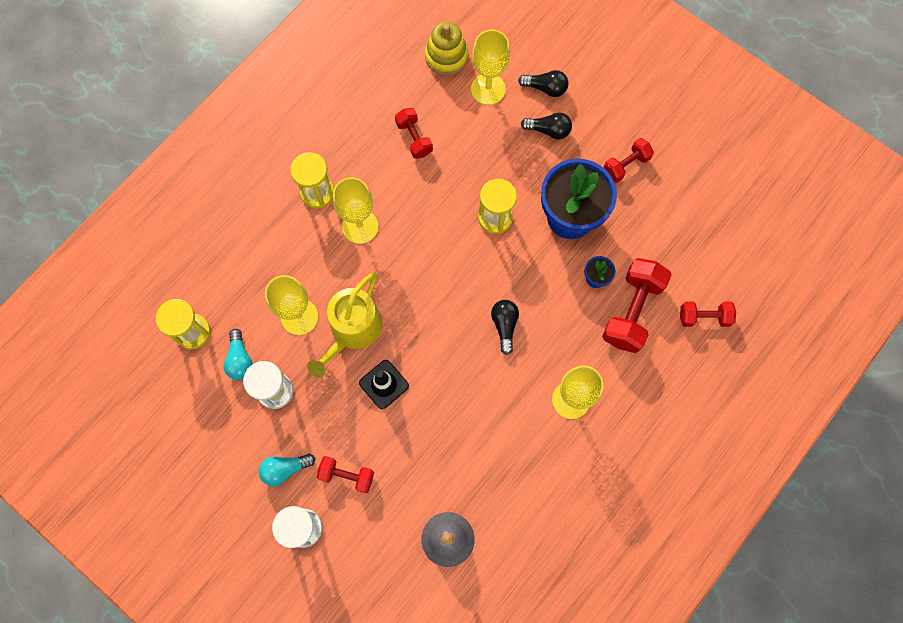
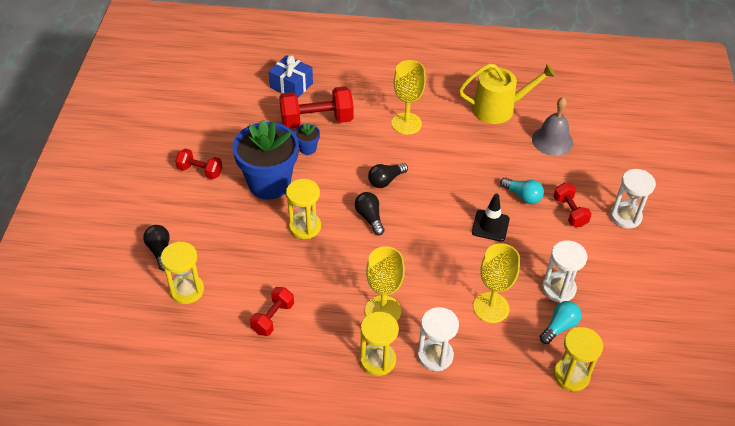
camera: 125 degrees left, 25 degrees down
(285, 469) = (602, 249): turquoise light bulb -> turquoise light bulb (522, 196)
(289, 238) = (435, 356): none -> white hourglass
(352, 330) = (470, 267): yellow watering can -> yellow watering can (499, 108)
(446, 56) = (171, 339): yellow stacking toy -> none
(488, 89) = (187, 290): yellow goblet -> yellow hourglass
(548, 130) = (200, 230): black light bulb -> black light bulb (369, 217)
(704, 317) = (291, 85): red dumbbell -> blue gift

